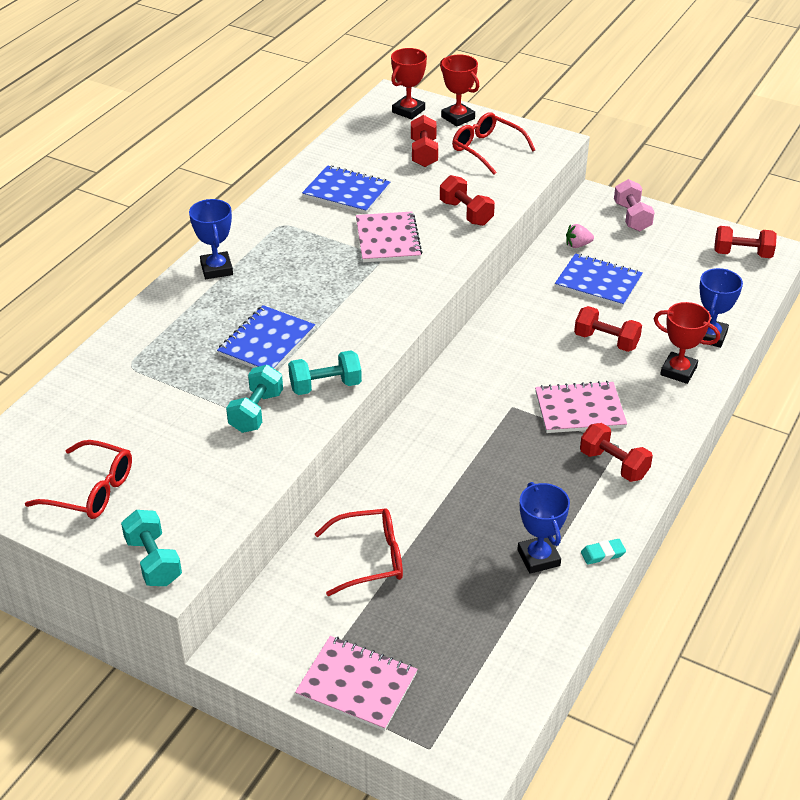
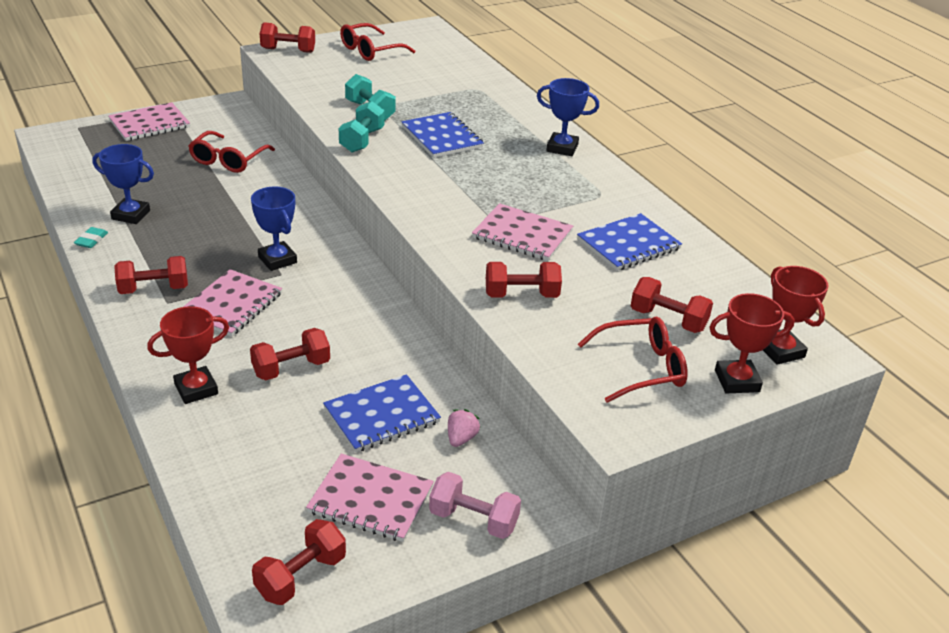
camera: 120 degrees right, 5 degrees down
(153, 561) = (288, 50): turquoise dumbbell -> red dumbbell
(666, 256) = (370, 500): none -> pink notebook
(710, 336) = (210, 444): blue trophy -> blue trophy (277, 260)

